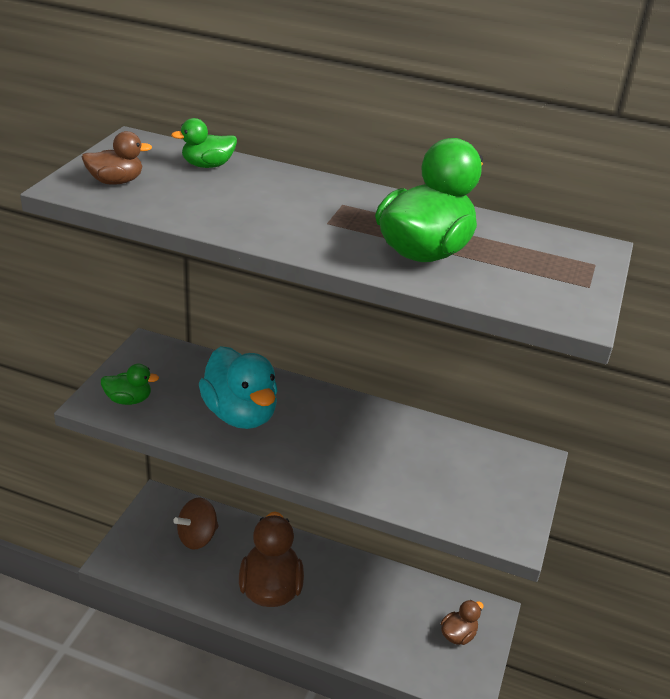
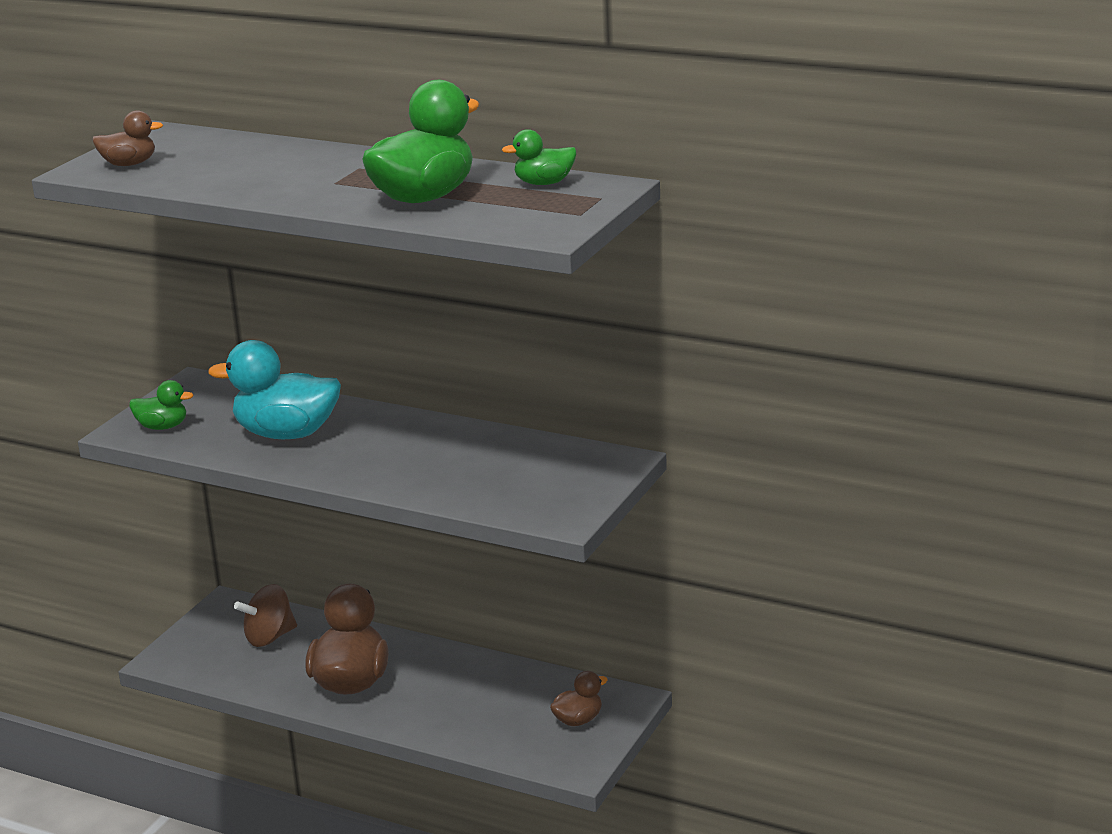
camera: 10 degrees right, 10 degrees down
(207, 165) = (229, 146): green duck -> green duck (544, 183)
(240, 414) = (286, 434): turquoise duck -> turquoise duck turned 120 degrees clockwise

